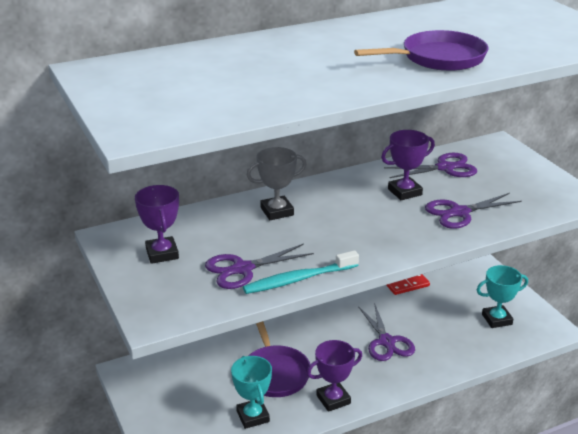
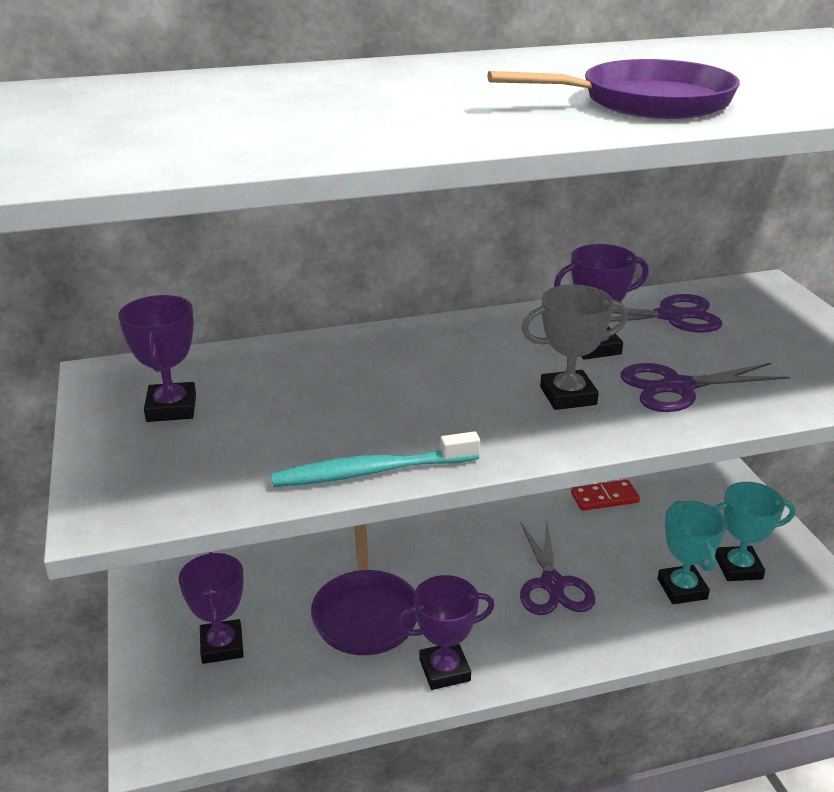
camera: 10 degrees right, 0 degrees up
(190, 402) = (222, 646): none -> purple trophy
(242, 269) = (286, 445): purple scissors -> none
(252, 416) = (310, 682): turquoise trophy -> turquoise trophy (682, 589)
(277, 211) = (378, 360): grey trophy -> grey trophy (568, 396)

